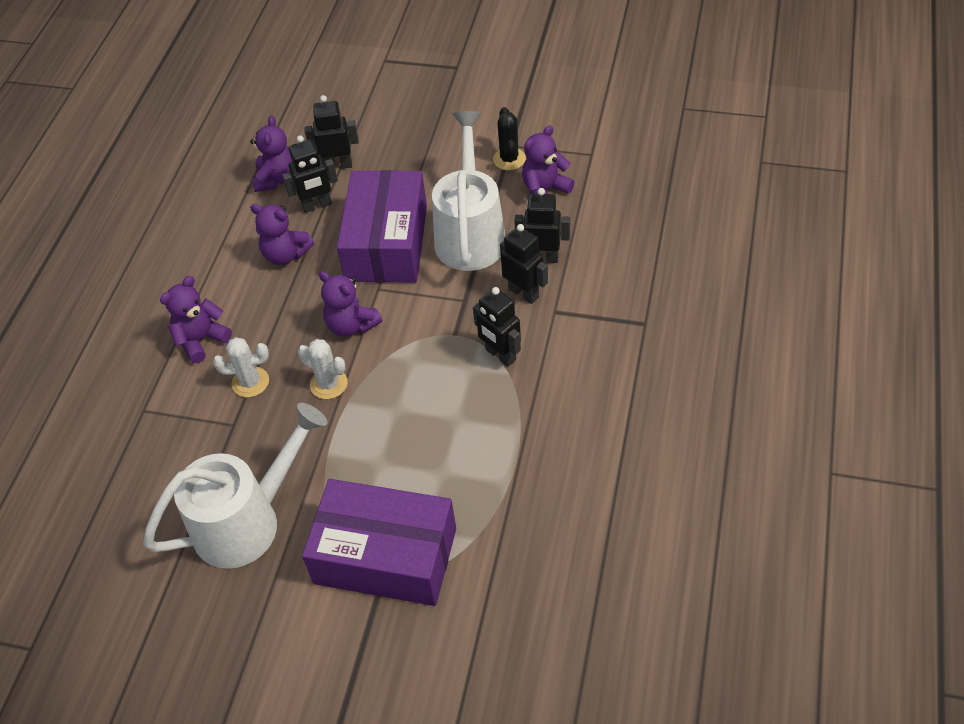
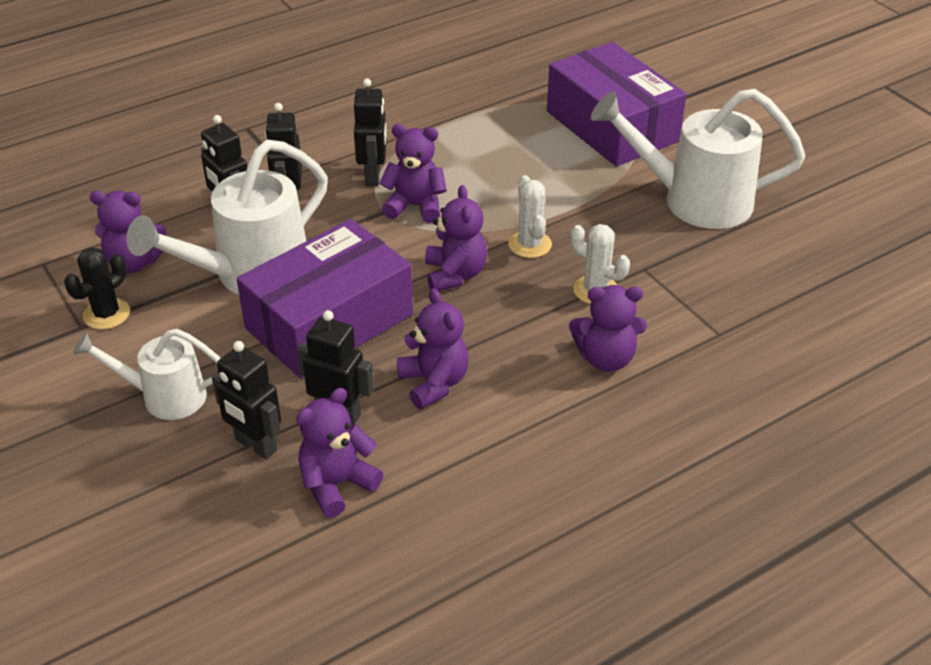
camera: 140 degrees left, 10 degrees down
(414, 151) = (164, 396): none -> white watering can
(439, 354) = (415, 206): none -> purple teddy bear

